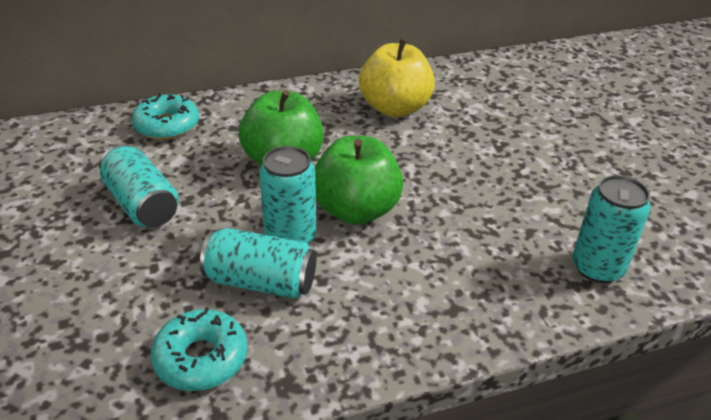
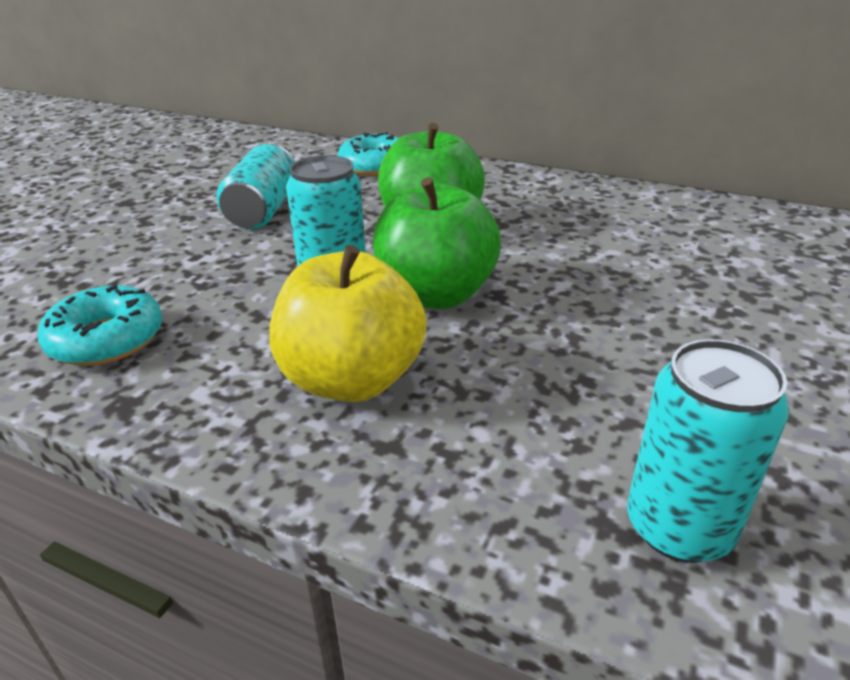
camera: 45 degrees right, 5 degrees down
(261, 282) = (249, 308): turquoise can -> none
(395, 108) = (629, 226): yellow apple -> yellow apple (352, 380)

